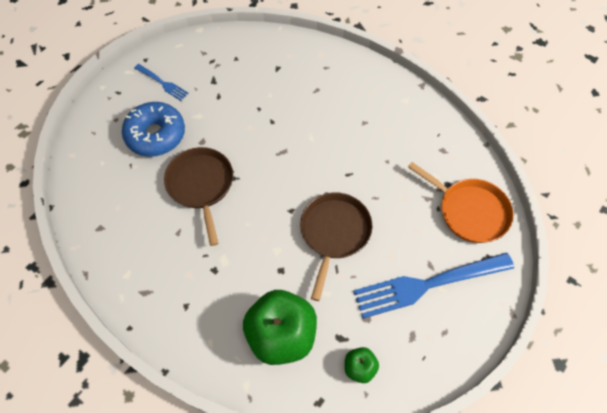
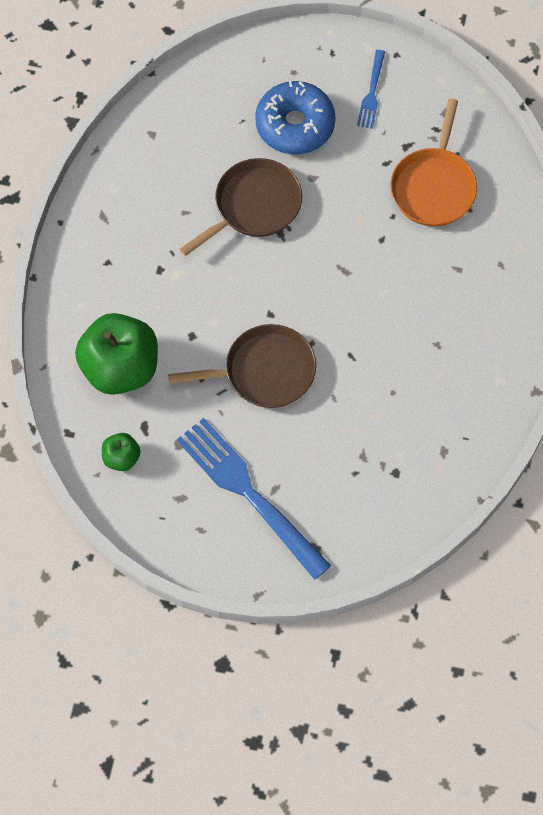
camera: 65 degrees right, 5 degrees up
(470, 211) = (369, 510): orange pan -> orange pan (434, 187)

